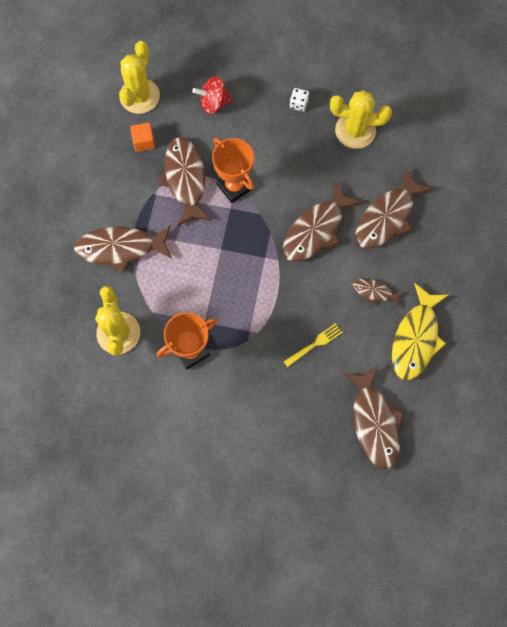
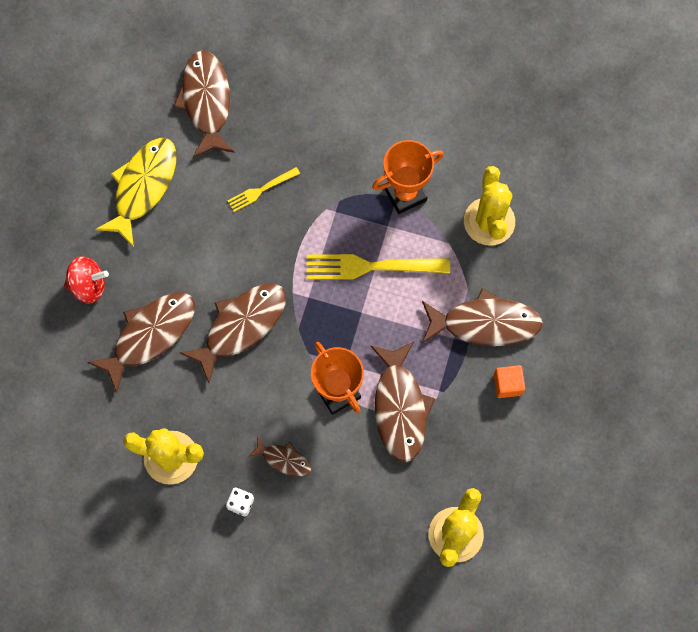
camera: 175 degrees left, 0 degrees up
(144, 142) = (452, 465): orange cube -> orange cube (507, 384)
(213, 103) = (355, 515): red spinning top -> red spinning top (88, 286)
(215, 286) = (371, 267): none -> yellow fork
(374, 292) = (182, 244): brown fish -> brown fish (284, 459)

